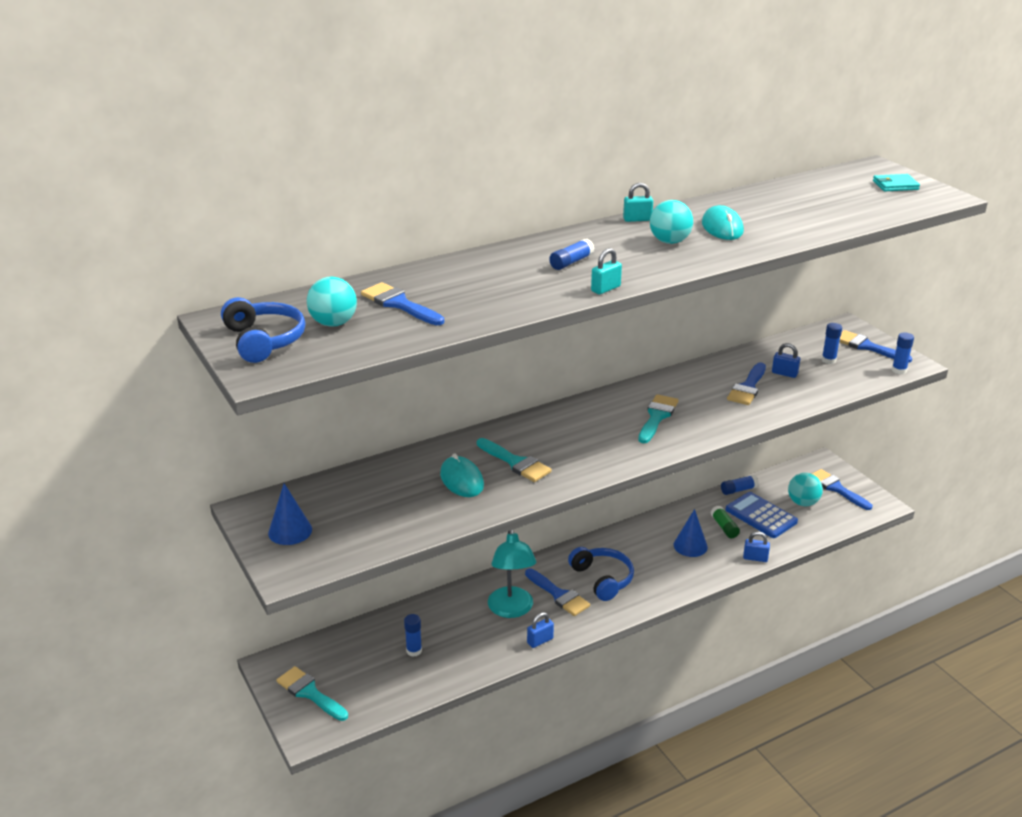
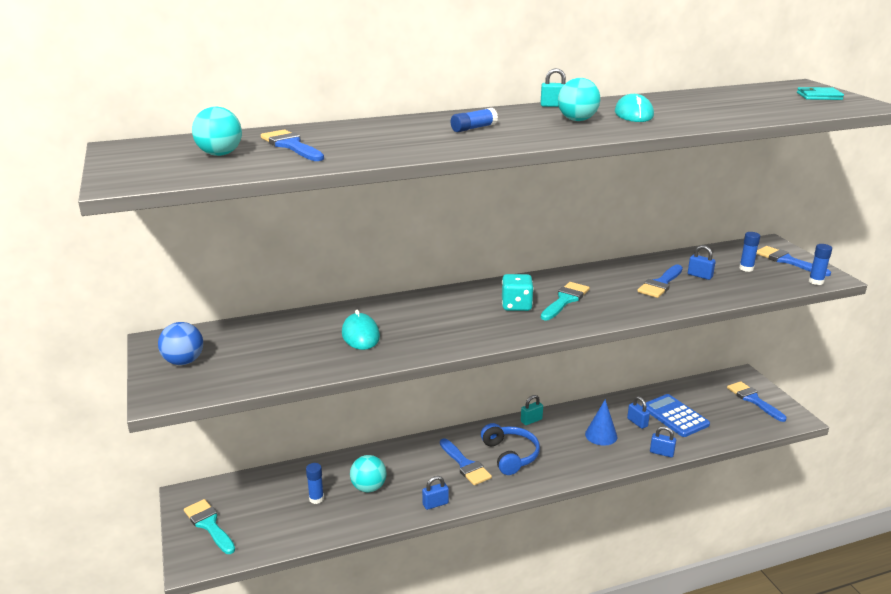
camera: 10 degrees right, 5 degrees down
(264, 340) = (146, 161): blue headphones -> none
(290, 531) = (184, 362): blue cone -> blue ball
(511, 610) = (417, 473): turquoise lamp -> none
(515, 462) = (417, 325): turquoise brush -> none
(605, 289) = (496, 146): turquoise padlock -> turquoise padlock (531, 420)
(609, 428) = (516, 306): none -> turquoise dice
(724, 527) = (637, 422): green glue stick -> blue padlock
(738, 490) = (658, 392): blue glue stick -> none
(803, 502) = (718, 409): turquoise ball -> turquoise ball (369, 487)

